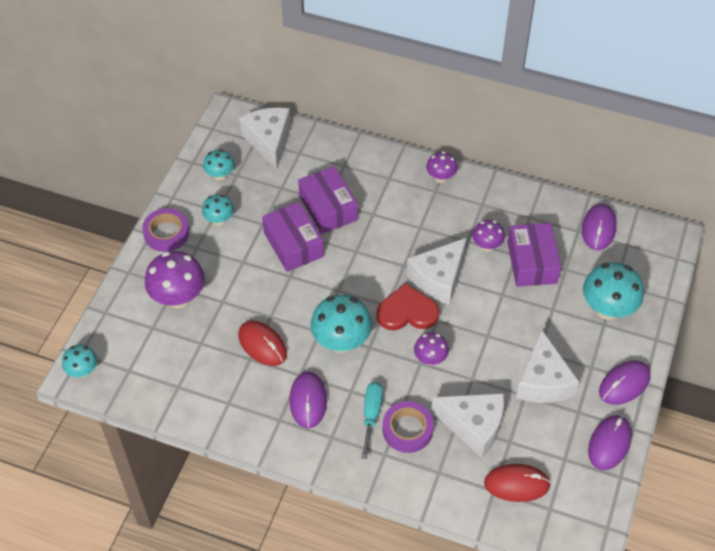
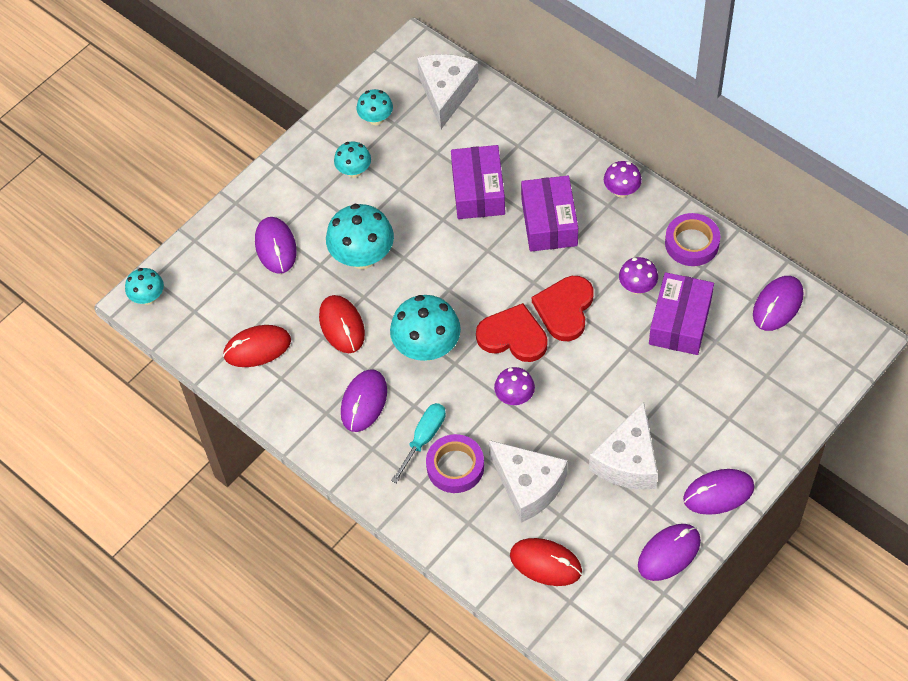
camera: 25 degrees right, 5 degrees up
(166, 233) = (292, 170): purple tape -> purple tape (692, 243)
(178, 298) = (275, 247): purple mushroom -> purple mouse
(197, 384) = (257, 348): none -> red mouse
(293, 244) = (422, 222): purple box -> purple box (549, 222)
(438, 279) = (565, 309): white cheese -> red heart
(607, 309) = (741, 402): turquoise mushroom -> turquoise mushroom (362, 257)

